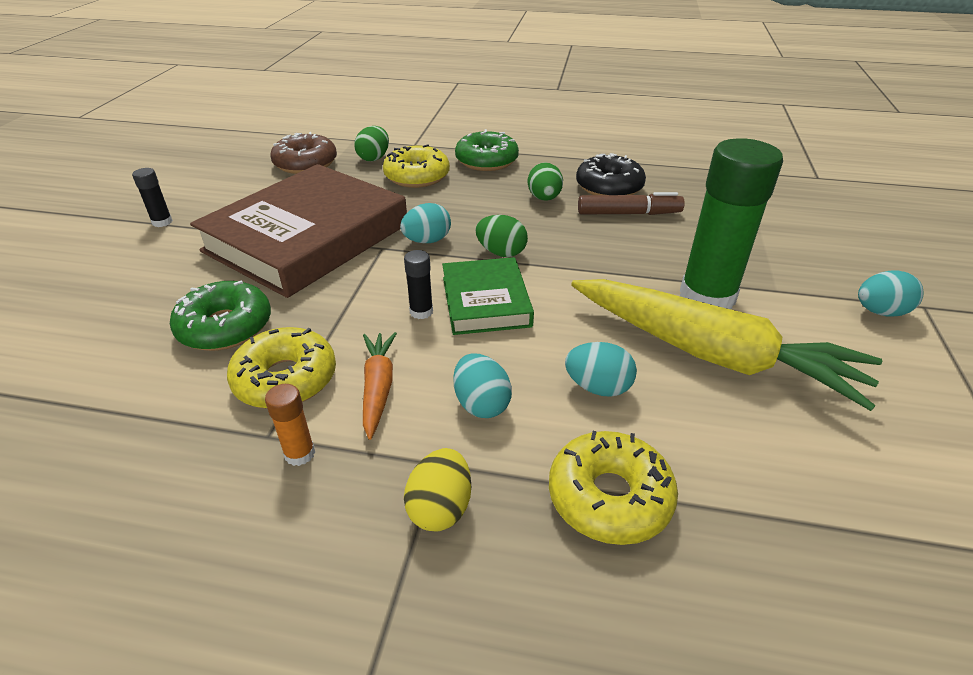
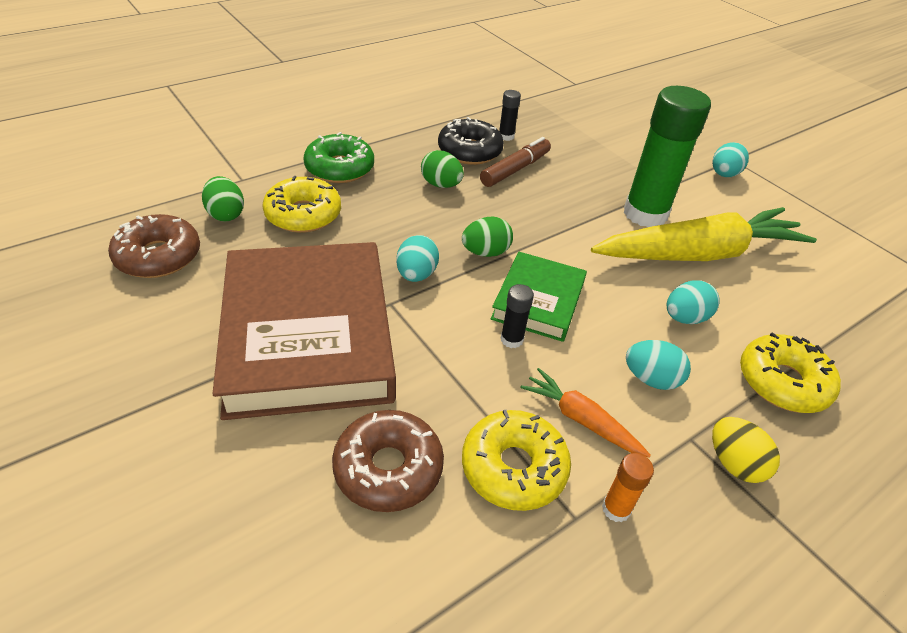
camera: 50 degrees left, 5 degrees up
(162, 222) = (105, 420): black glue stick -> black glue stick (506, 136)
(225, 327) = (388, 468): green donut -> brown donut
(485, 301) = (538, 301): green book -> green book turned 75 degrees clockwise

